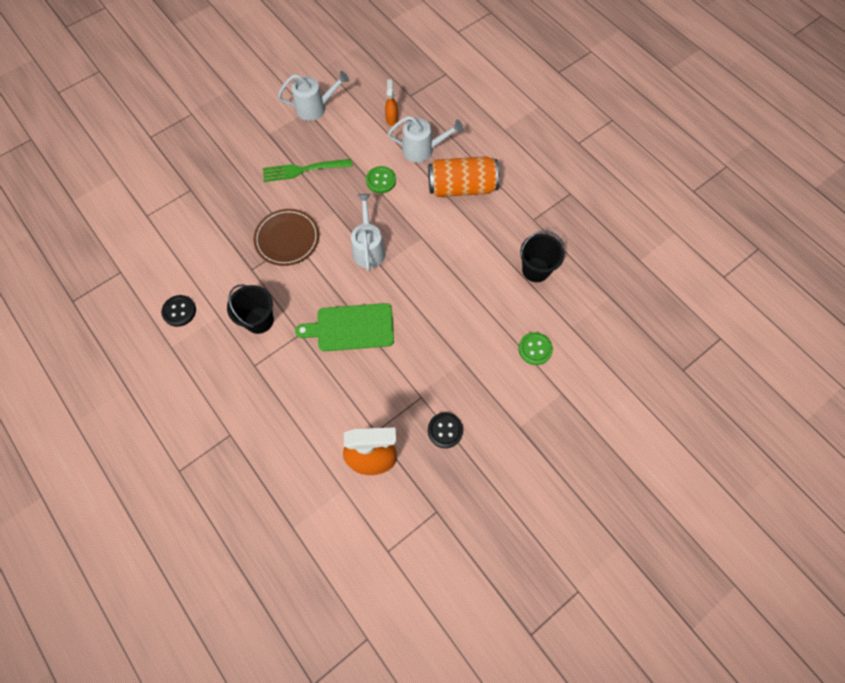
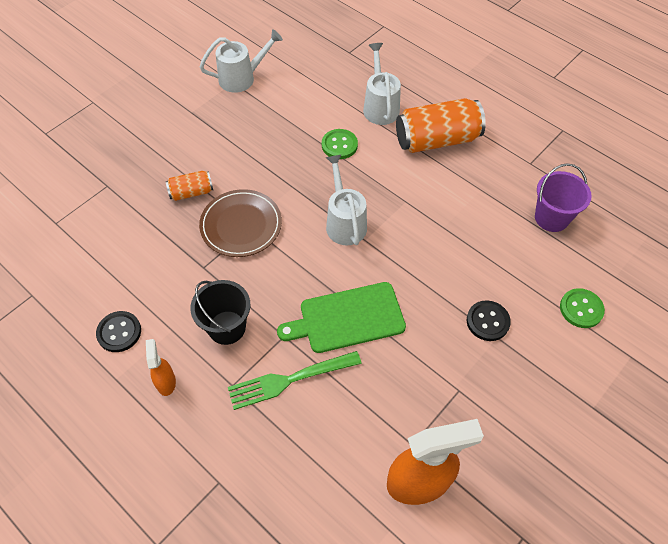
camera: 10 degrees left, 10 degrees down
(254, 205) = (191, 192): none -> orange can
(304, 170) = (244, 145): green fork -> green fork (290, 379)
(392, 119) = (335, 79): orange spray bottle -> orange spray bottle (166, 382)
(423, 150) = (380, 106): white watering can -> white watering can turned 90 degrees counterclockwise
(445, 430) = (502, 428): black button -> black button (487, 321)
(535, 270) = (551, 218): black bucket -> purple bucket

